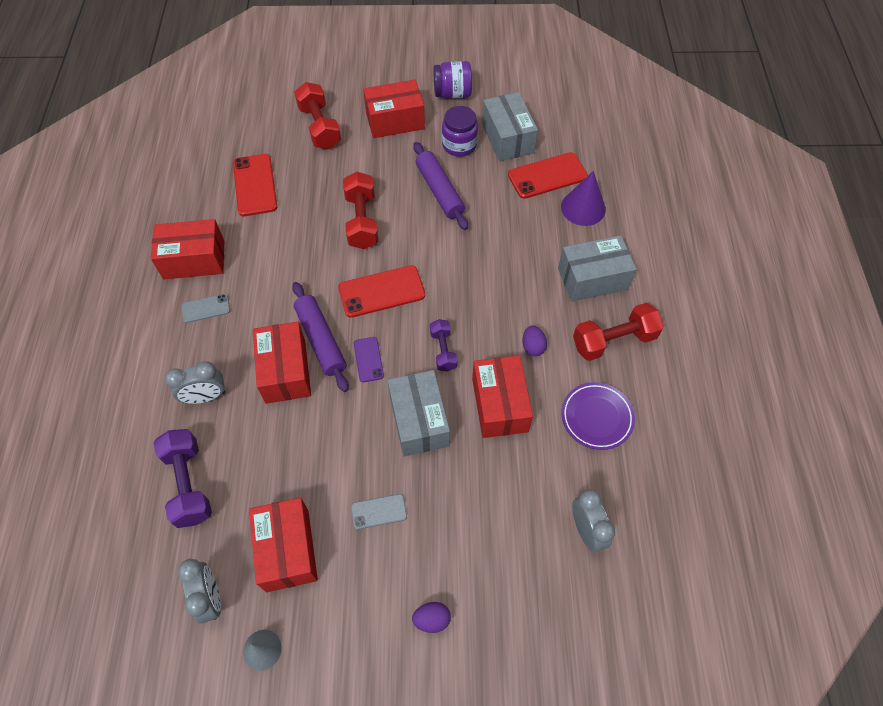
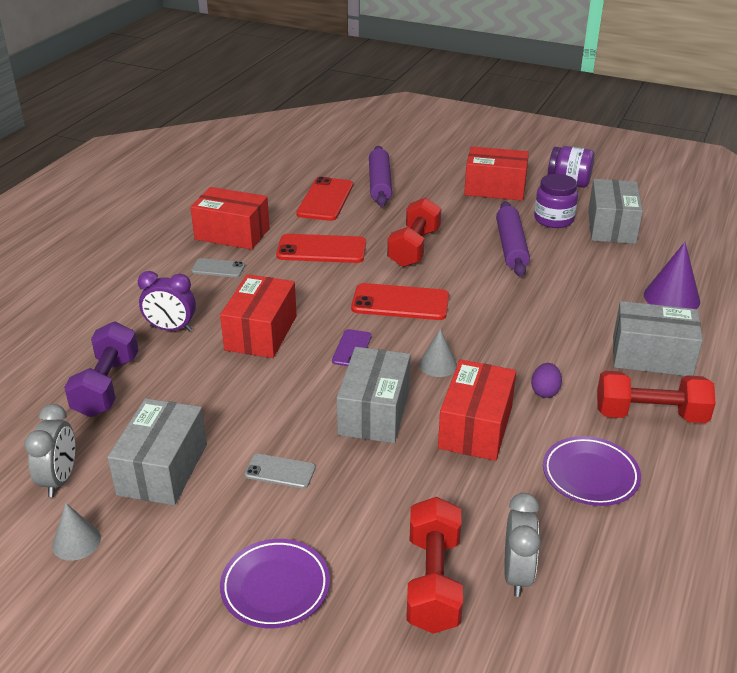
camera: 25 degrees right, 25 degrees down
(206, 397) = (171, 329): grey clock -> purple clock
(287, 550) = (163, 469): red box -> grey box
(320, 127) = (415, 176): red dumbbell -> red dumbbell (433, 581)
(321, 340) = (313, 321): purple rolling pin -> purple rolling pin (380, 184)
(432, 619) = (275, 587): purple egg -> purple plate
(443, 350) = (438, 365): purple dumbbell -> grey cone
(547, 176) = (642, 264): red phone -> red phone (321, 249)

